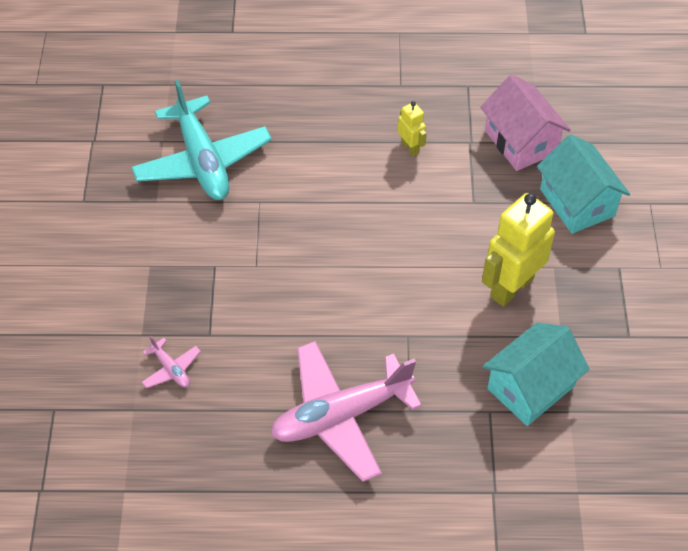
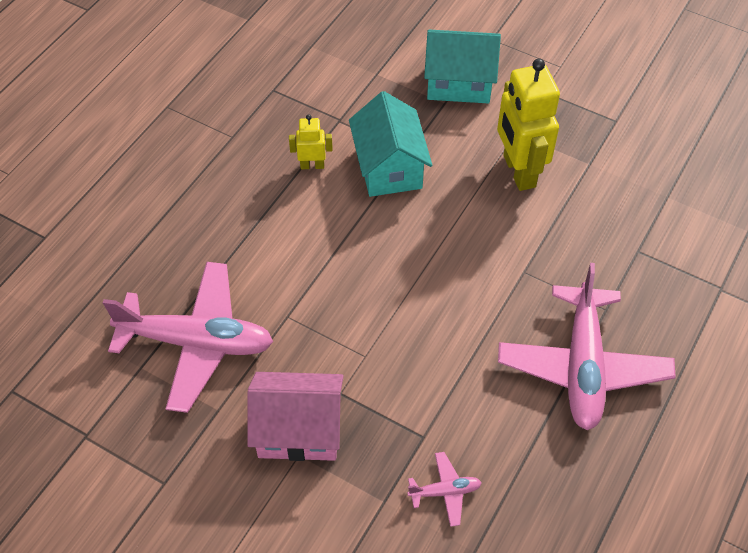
camera: 60 degrees left, 0 degrees up
(202, 161) = (196, 342): turquoise plane -> pink plane
(521, 142) = (366, 86): pink house -> pink house (299, 430)
(530, 387) = (629, 210): turquoise house -> turquoise house (389, 167)

